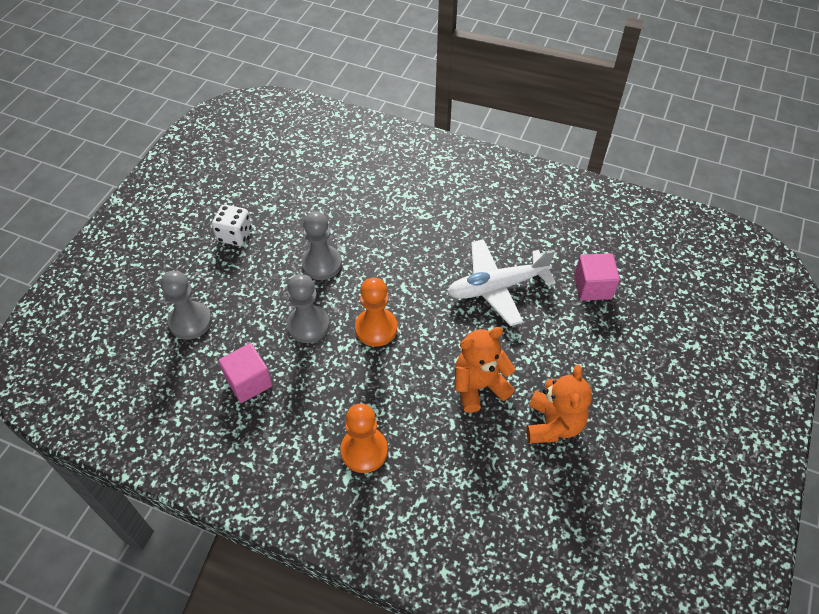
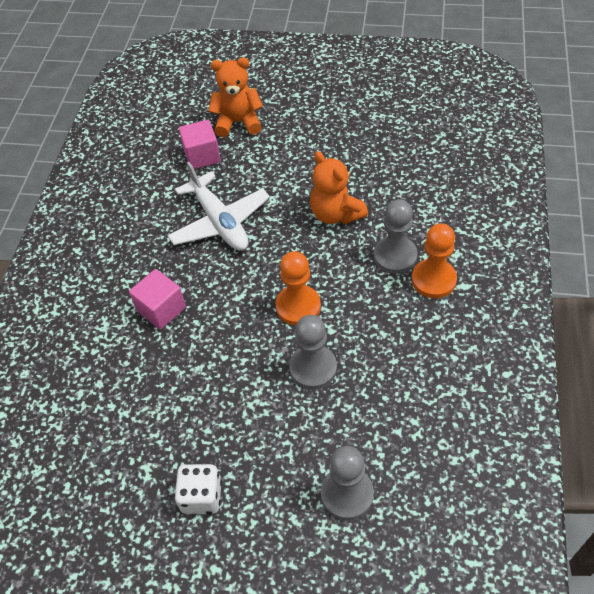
camera: 100 degrees left, 0 degrees up
(249, 382) = (401, 400): pink cube -> pink cube (161, 309)
(321, 264) = (226, 381): grey pawn -> grey pawn (395, 256)
(553, 424) = (354, 161): orange teddy bear -> orange teddy bear (238, 122)

